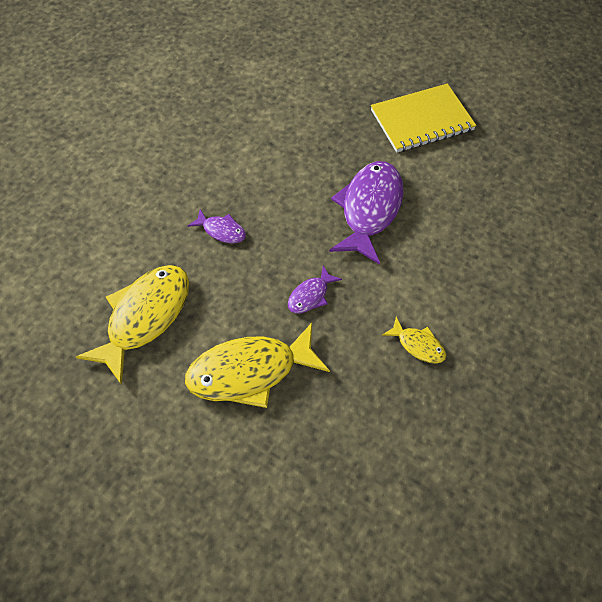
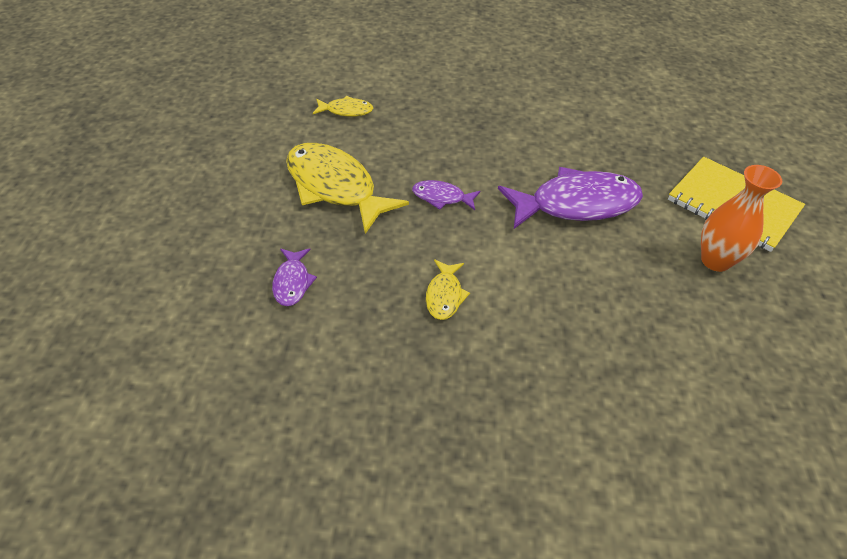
camera: 60 degrees right, 10 degrees down
(145, 317) = (346, 111): yellow fish -> yellow fish, size x0.48
(221, 231) = (464, 120): purple fish -> purple fish (292, 282)
(466, 163) = (715, 260): none -> orange vase

